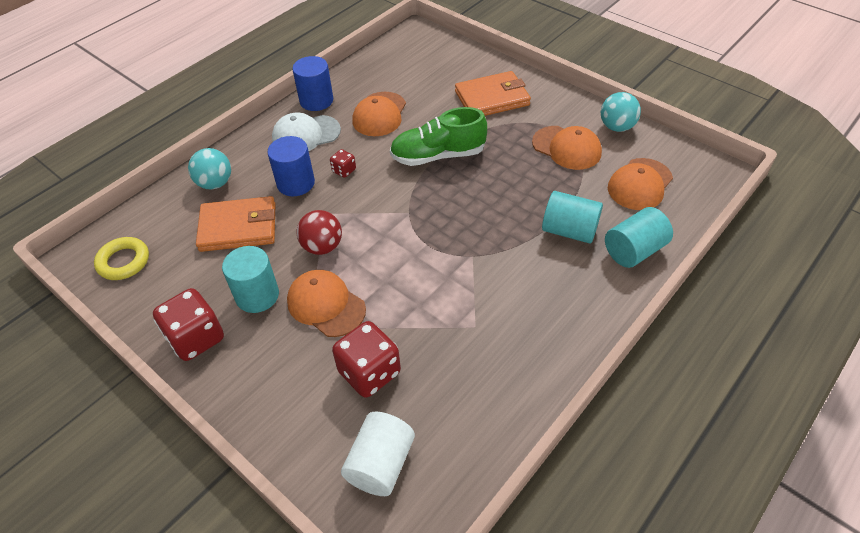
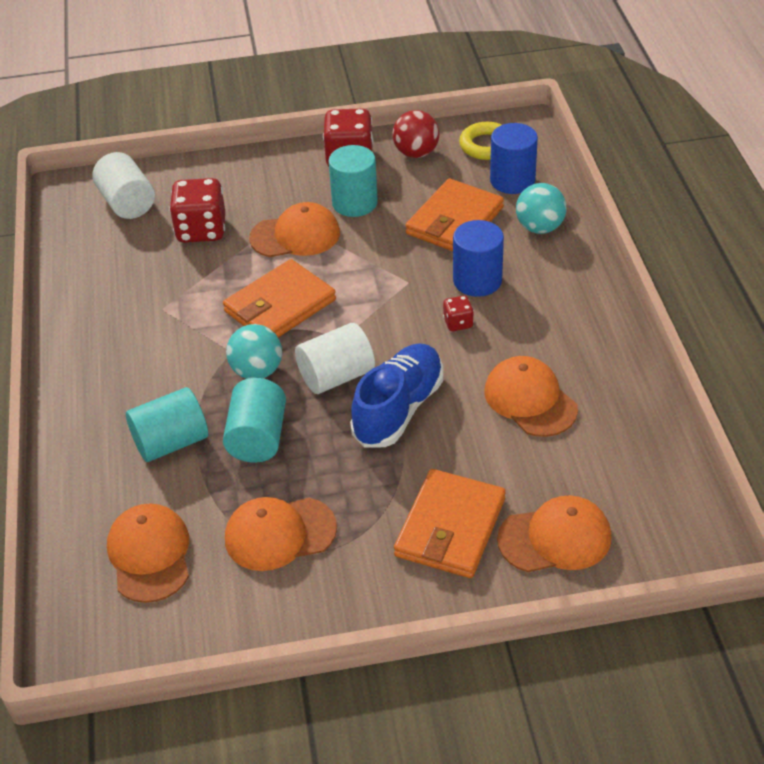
camera: 130 degrees right, 5 degrees down
(306, 135) = (555, 321): white cap -> none
(316, 100) = (617, 358): blue cylinder -> blue cylinder (512, 180)
(322, 246) = (365, 261): red ball -> red ball (416, 153)
(408, 261) = (280, 306): none -> orange wallet
(438, 155) = (398, 409): green shoe -> blue shoe
(441, 194) = (336, 376): none -> white cylinder
(459, 68) = (555, 538): none -> orange cap
(616, 127) = (255, 617): turquoise ball -> turquoise ball (257, 371)
(634, 250) = (87, 473): turquoise cylinder -> turquoise cylinder (257, 438)

